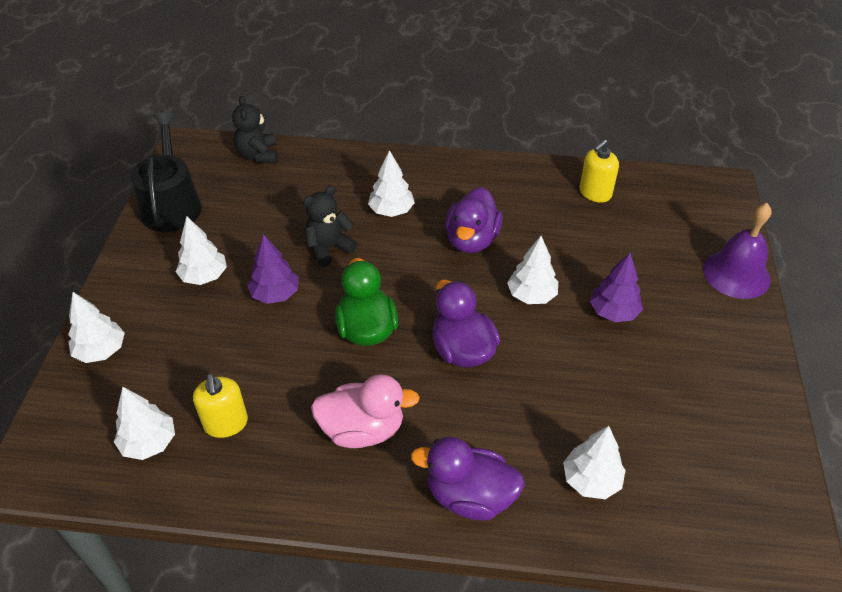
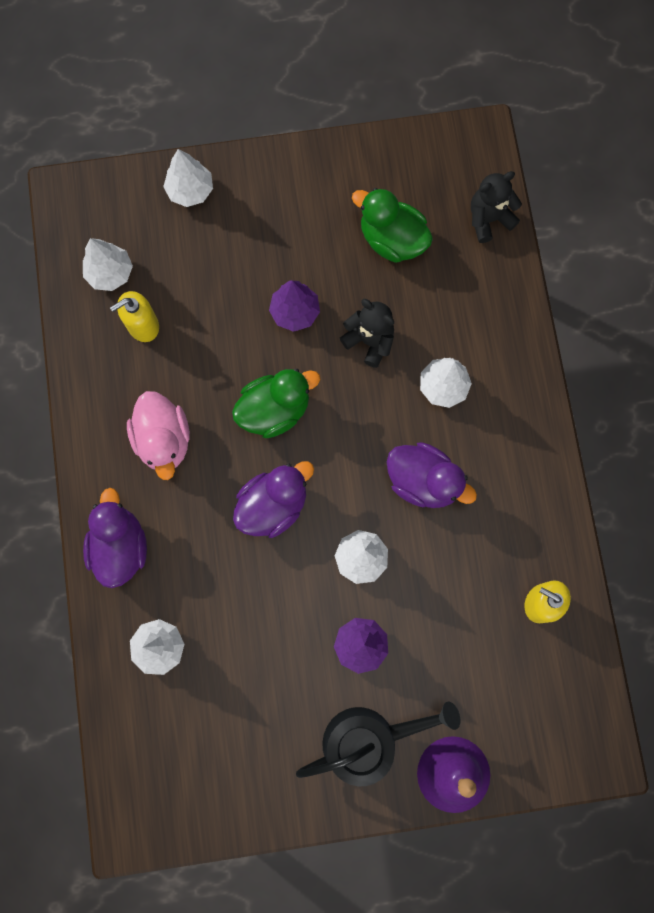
camera: 75 degrees right, 30 degrees up
(171, 204) = (387, 165): black watering can -> black watering can (369, 740)
(204, 276) = (299, 238): white tree -> none
(242, 215) = (392, 240): none -> green duck
(472, 240) = (423, 481): purple duck -> purple duck turned 150 degrees counterclockwise

